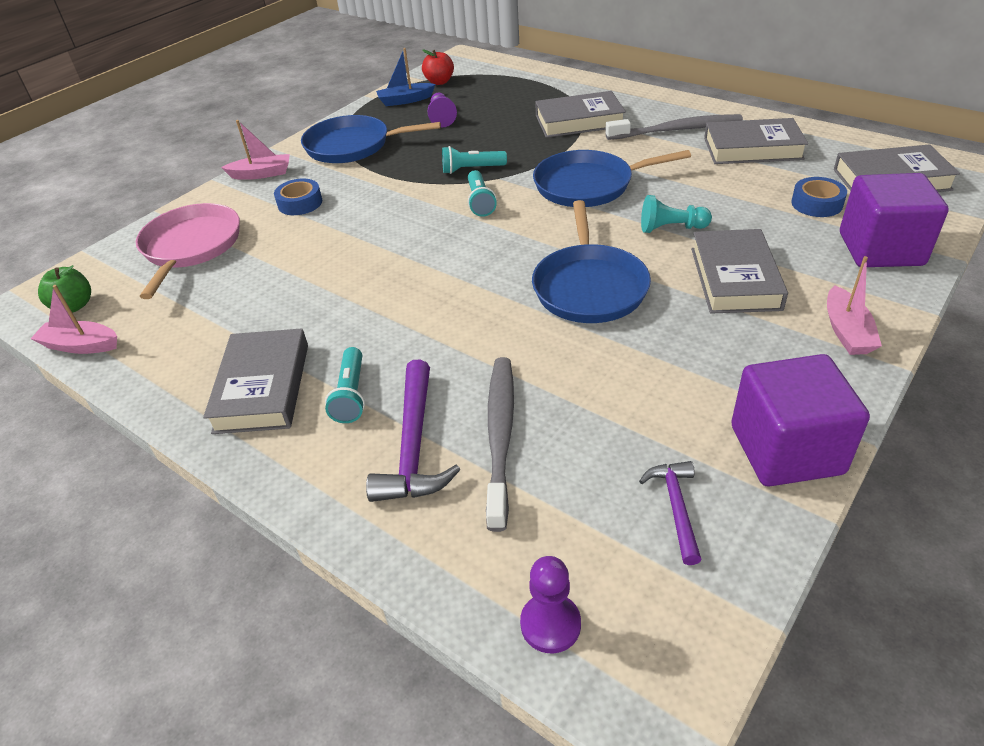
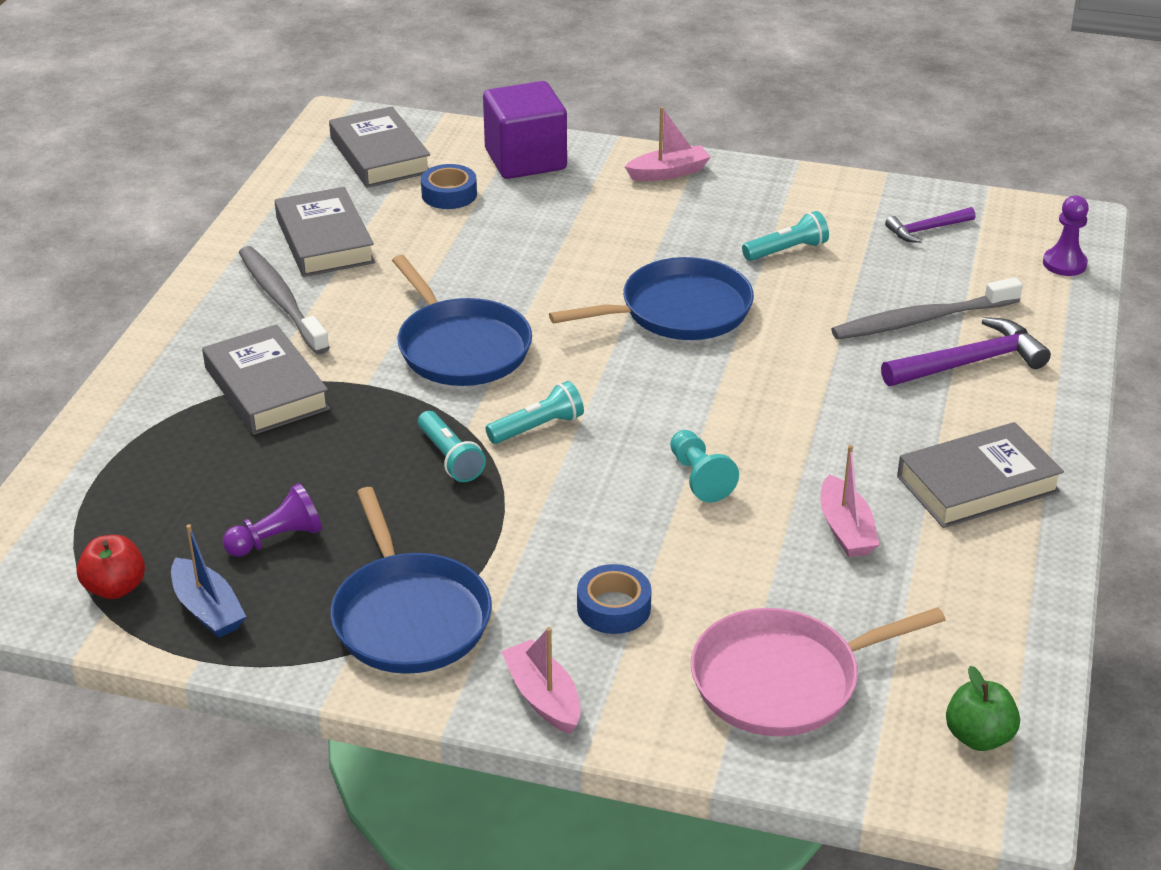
camera: 115 degrees left, 5 degrees down
(81, 345) = (1034, 677): pink boat -> pink boat (845, 529)
(351, 395) = (941, 419): turquoise flashlight -> turquoise flashlight (786, 250)
(671, 228) = (539, 276): turquoise pawn -> turquoise pawn (699, 478)
(735, 278) = (617, 230): grey book -> none
(786, 449) = (833, 192): purple cube -> none

